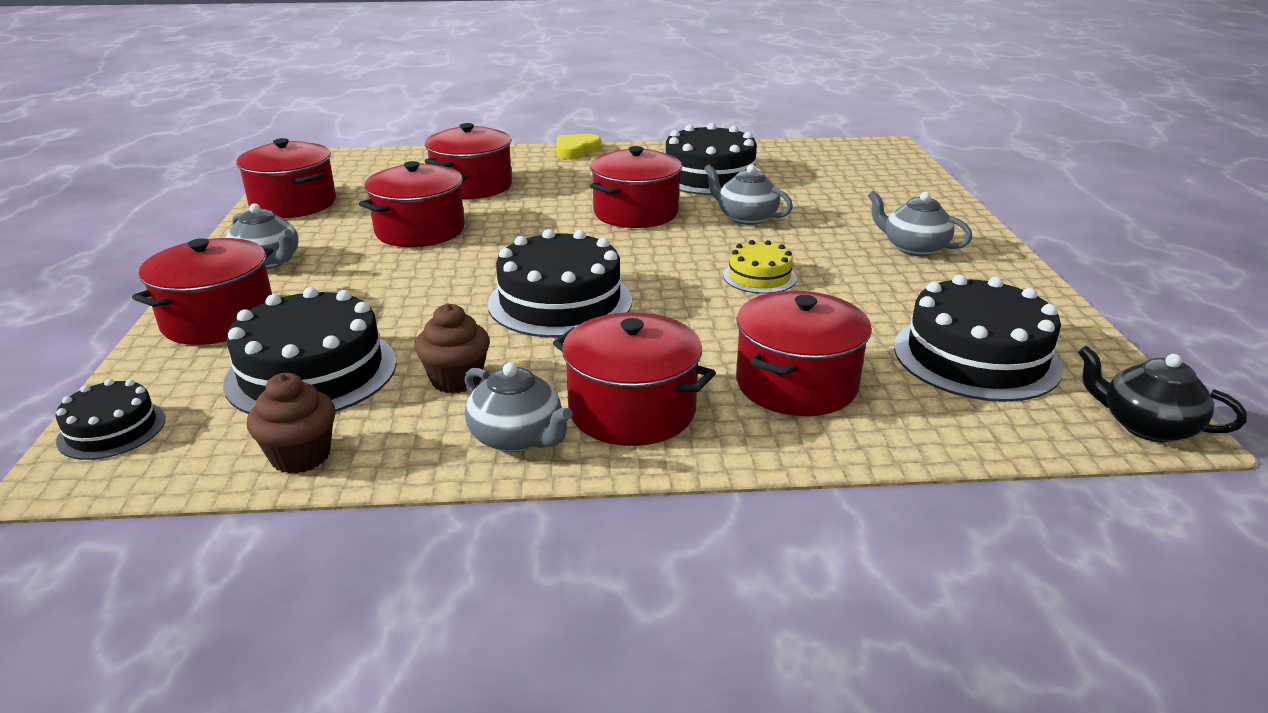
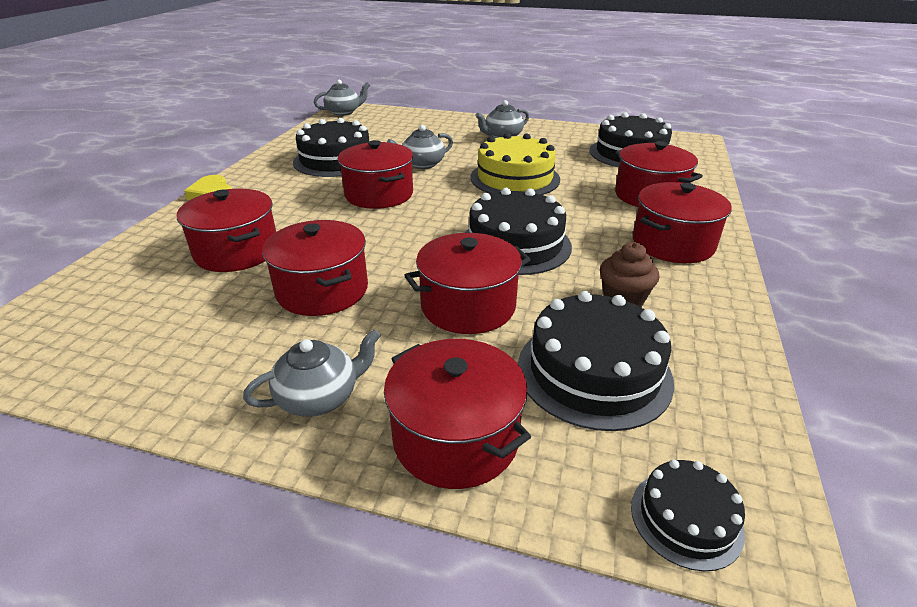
camera: 70 degrees left, 5 degrees up
(293, 204) = (145, 372): red pot -> red pot (468, 306)
(301, 456) = (730, 383): brown cupcake -> none
(517, 438) = (703, 285): grey teapot -> grey teapot (344, 112)
(759, 277) = (515, 178): yellow cake -> yellow cake, size x1.87
(1146, 426) = (695, 142): black teapot -> none

